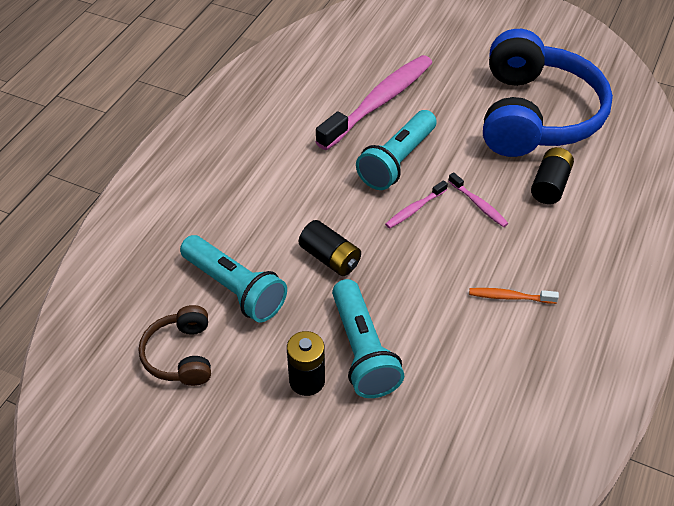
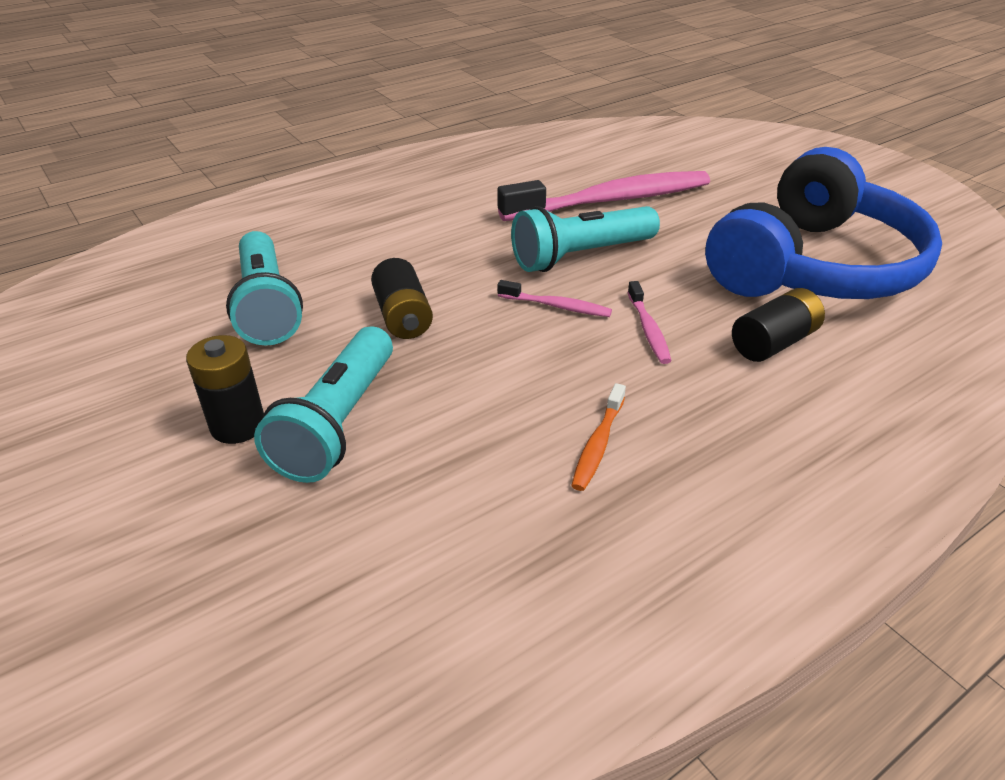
camera: 30 degrees right, 10 degrees down
(181, 355) = (140, 343): brown headphones -> none
(414, 209) = (557, 306): pink toothbrush -> pink toothbrush turned 150 degrees counterclockwise
(509, 297) = (598, 444): orange toothbrush -> orange toothbrush turned 105 degrees counterclockwise

